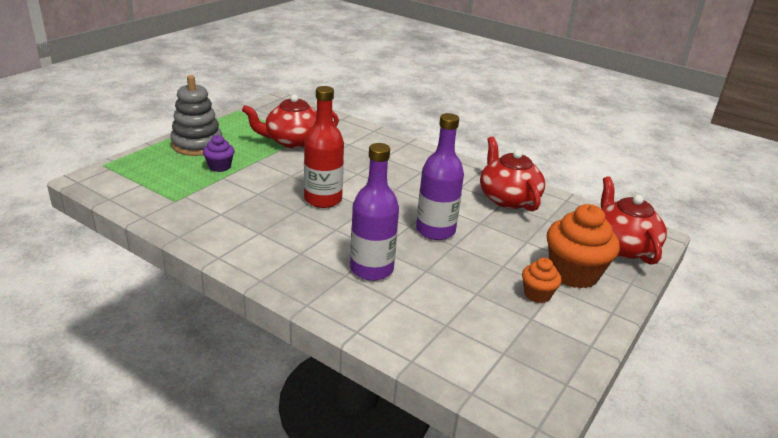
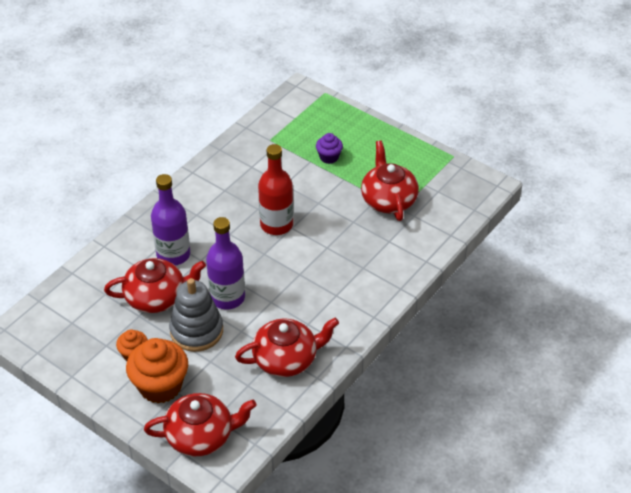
camera: 95 degrees right, 15 degrees up
(197, 145) = (369, 138): grey stacking toy -> grey stacking toy (196, 331)
(444, 280) = (156, 297): none -> red teapot

